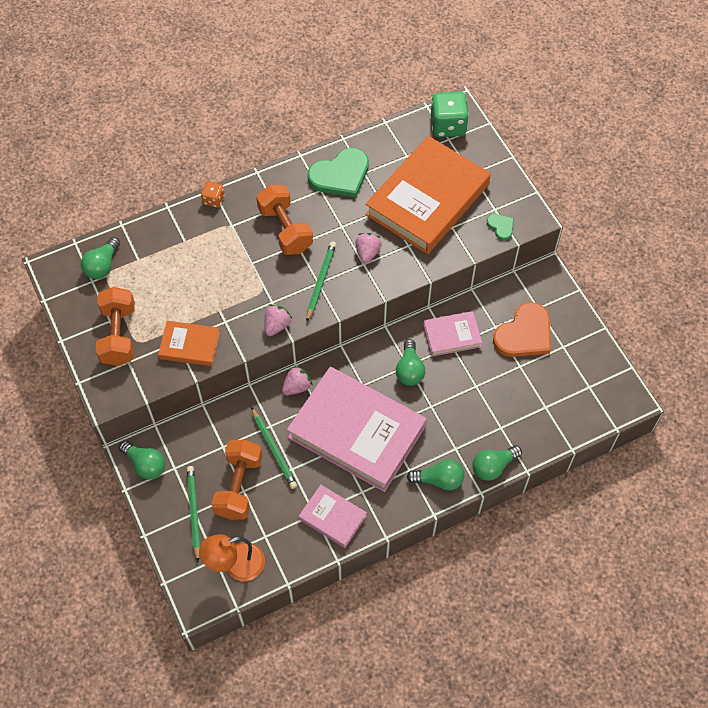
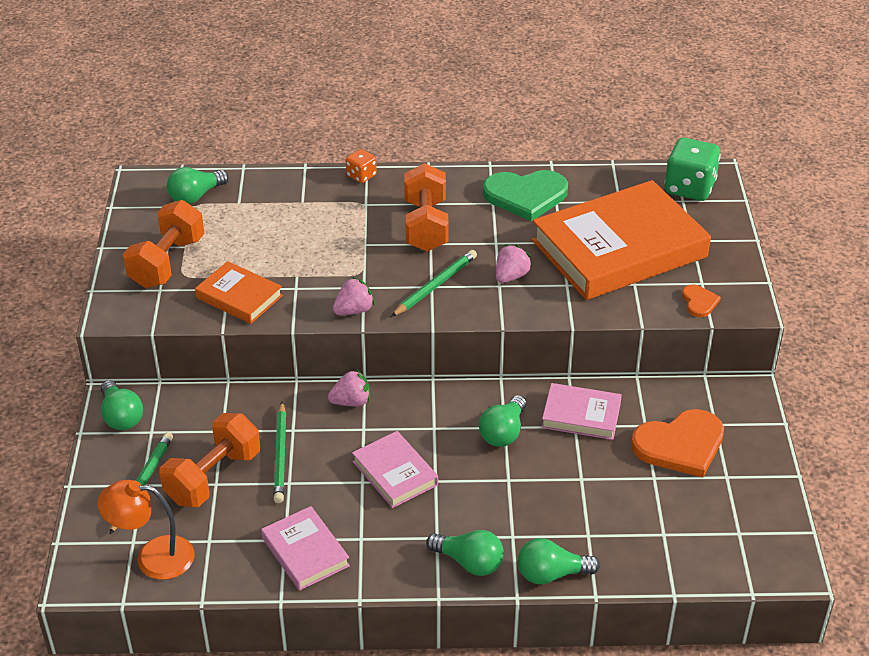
camera: 25 degrees right, 20 degrees down
(356, 432) = (395, 473): pink book -> pink book, size x0.47
(501, 226) = (699, 302): green heart -> orange heart

